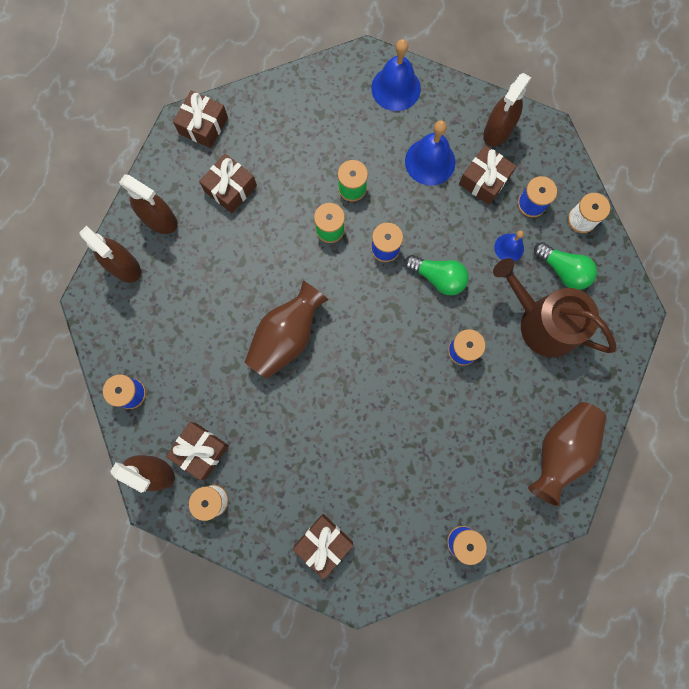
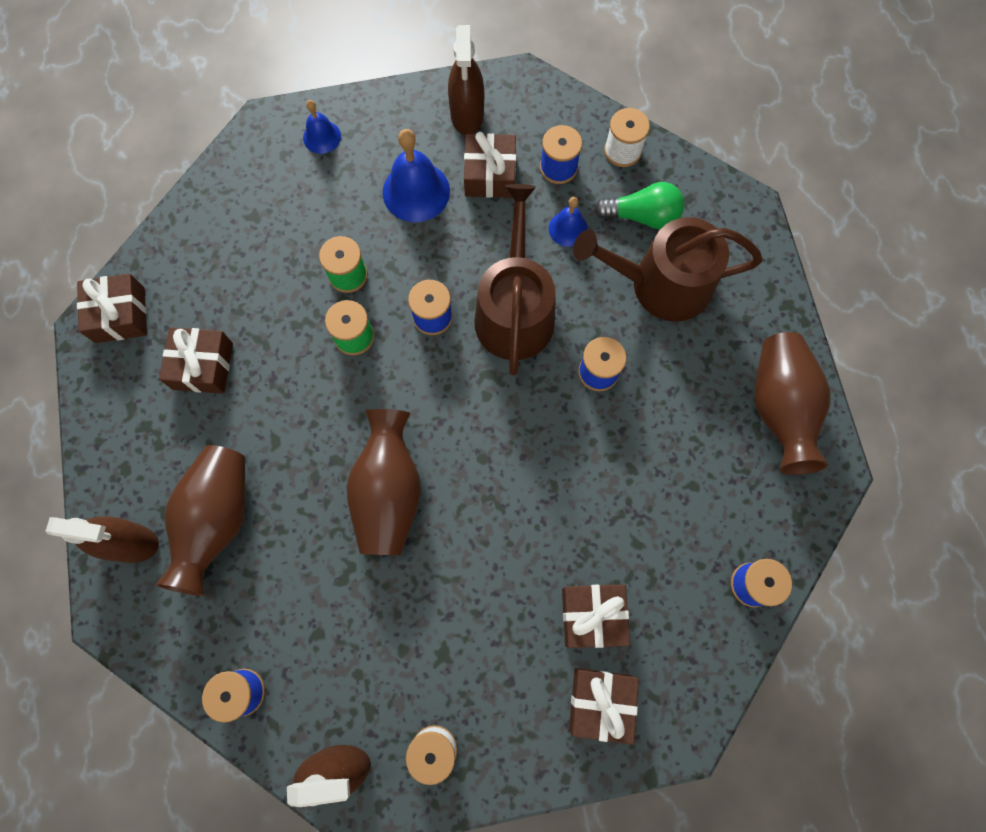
camera: 35 degrees left, 5 degrees down
(160, 220) = (139, 458): brown spray bottle -> none
(179, 286) = (217, 520): none -> brown vase
(200, 450) = (378, 699): brown gift -> brown gift (592, 616)
(396, 88) = (322, 137): blue bell -> blue bell, size x0.57
(438, 277) = (514, 310): green light bulb -> brown watering can

